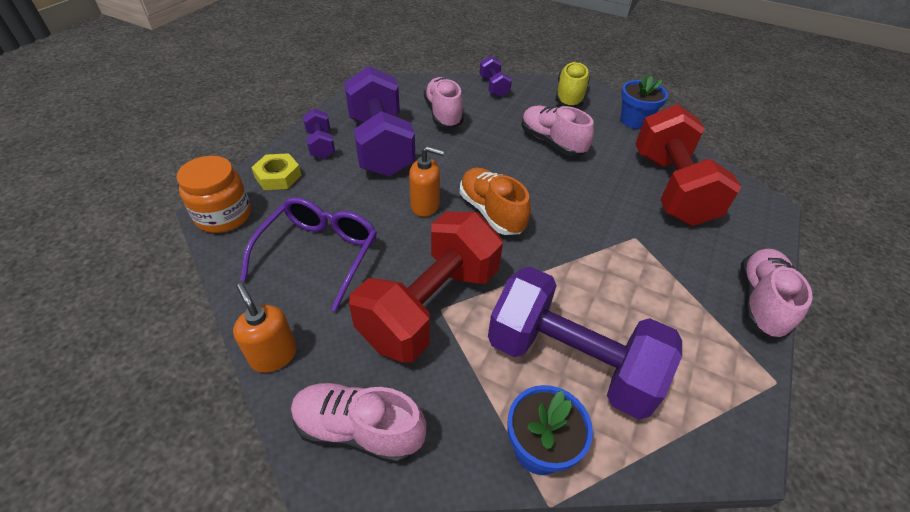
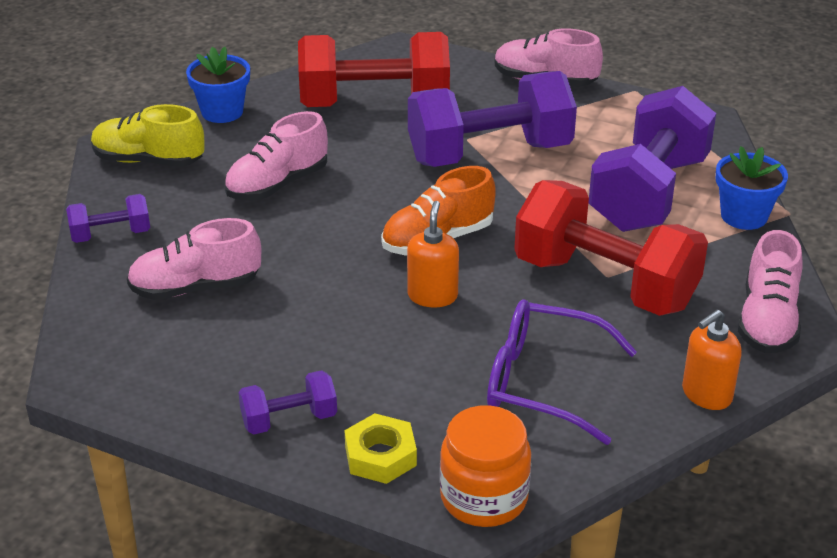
camera: 90 degrees left, 10 degrees down
(381, 146) = (289, 350): purple dumbbell -> purple dumbbell (489, 153)

